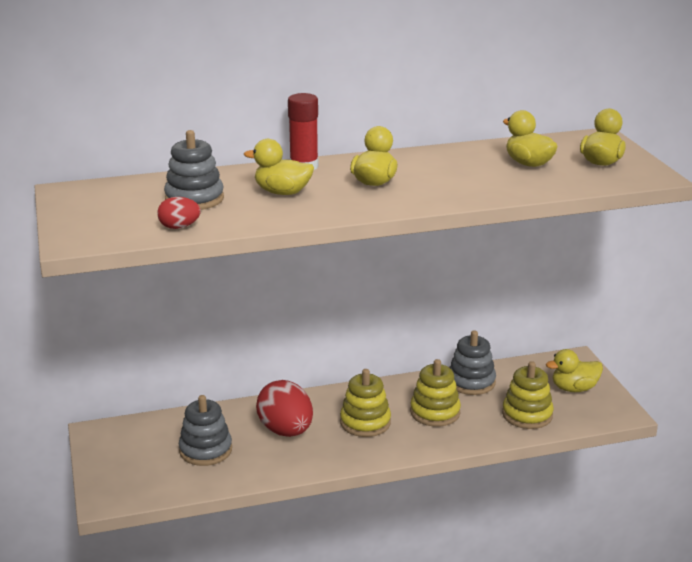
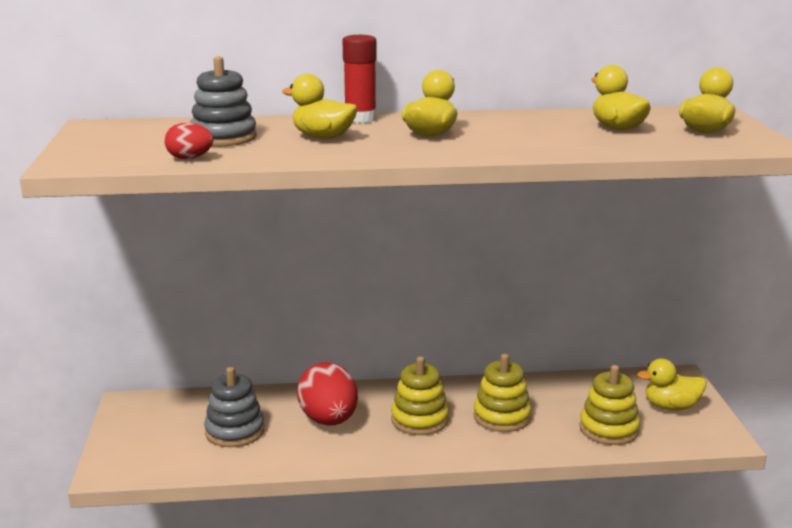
camera: 10 degrees right, 5 degrees down
(471, 382) = (552, 389): grey stacking toy -> none

